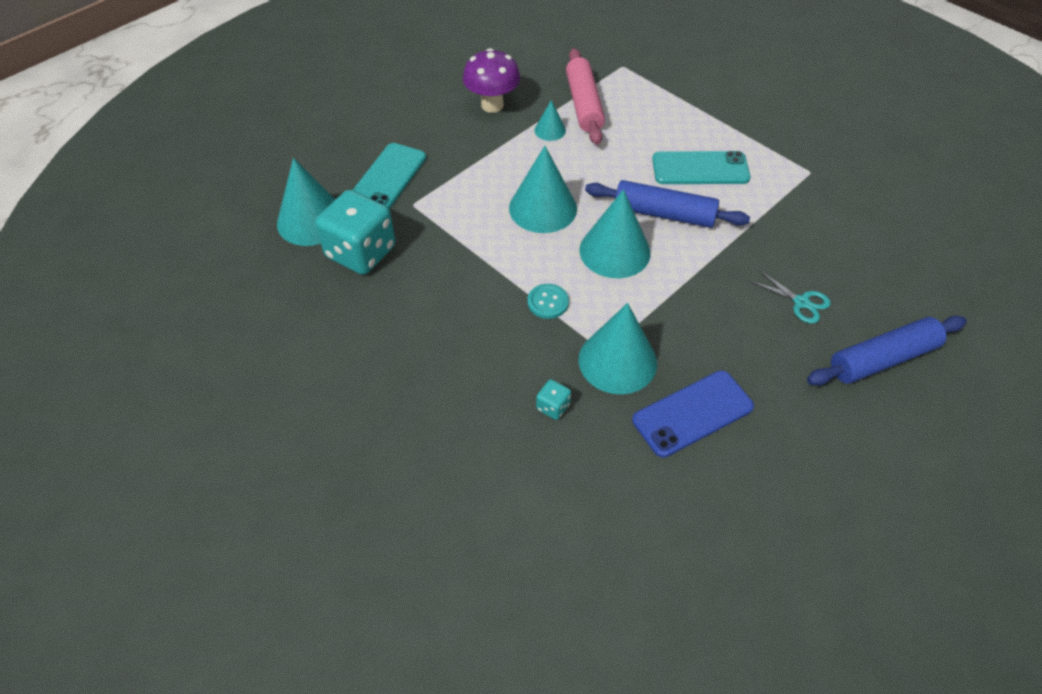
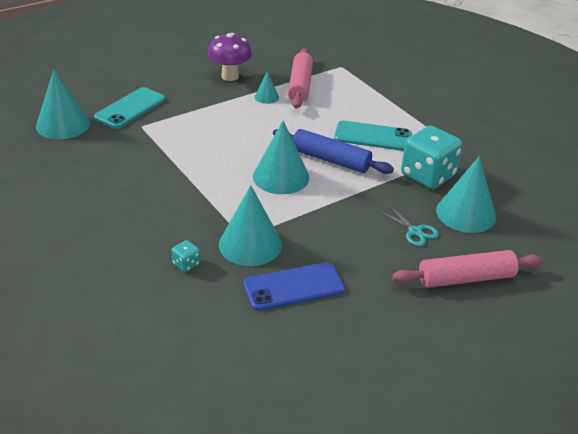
camera: 10 degrees right, 15 degrees down
(361, 252) = (89, 148): turquoise dice -> turquoise dice (428, 175)
(543, 208) = (238, 142): turquoise cone -> turquoise cone (466, 213)
(548, 302) = (214, 200): turquoise button -> none
(882, 359) = (465, 278): blue rolling pin -> pink rolling pin

